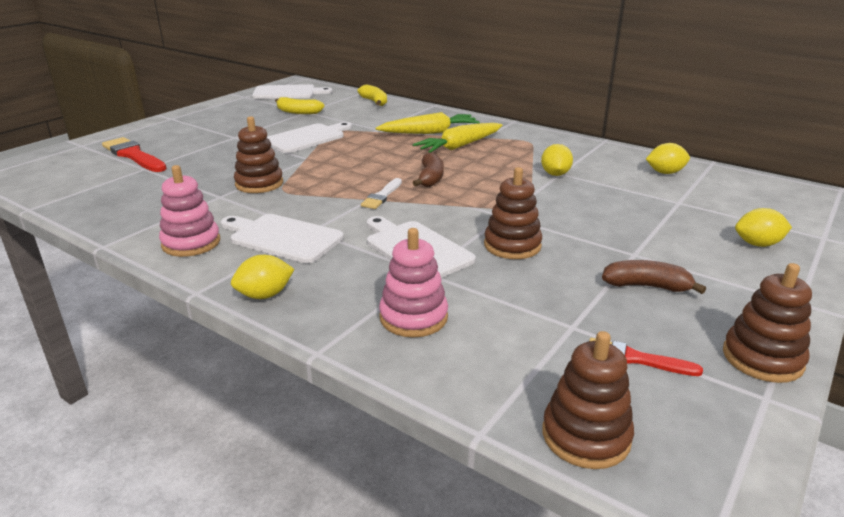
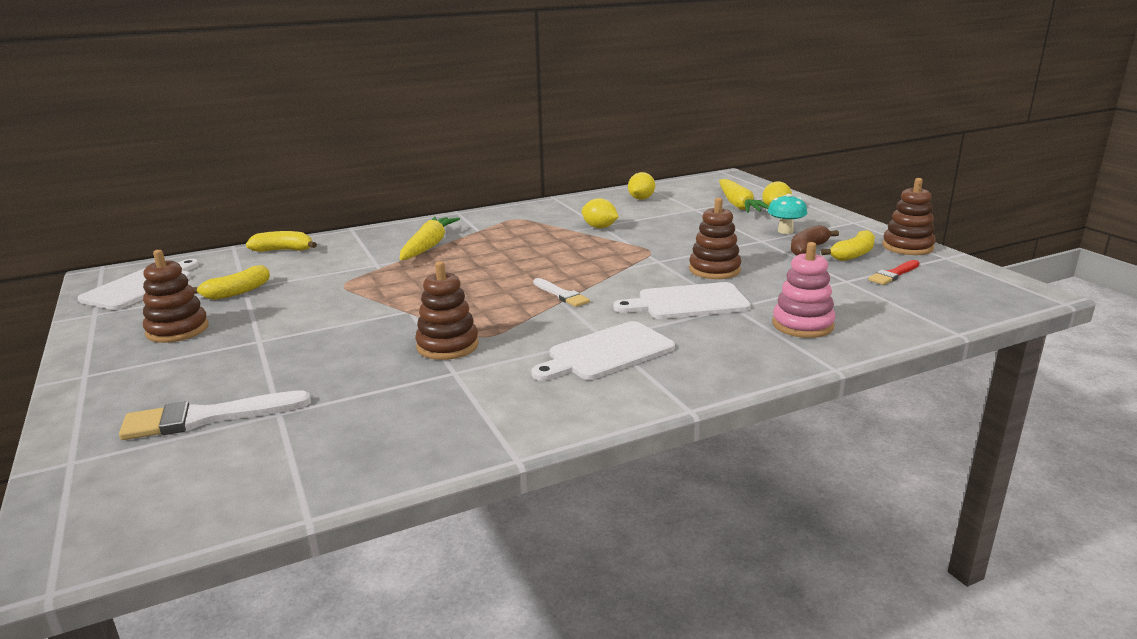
camera: 60 degrees left, 5 degrees down
(134, 155) = (208, 417): red brush -> white brush
(191, 243) = (568, 402): pink stacking toy -> none
(265, 295) = (722, 377): yellow lemon -> none
(307, 138) = (342, 301): white cutting board -> none
(430, 178) = (546, 268): brown banana -> none
(460, 146) = (485, 243): yellow carrot -> yellow carrot (738, 205)
(586, 436) = (968, 306): brown stacking toy -> brown stacking toy (177, 330)
(670, 319) = (853, 254): none -> yellow banana
(687, 262) = (785, 231): none -> turquoise mushroom

